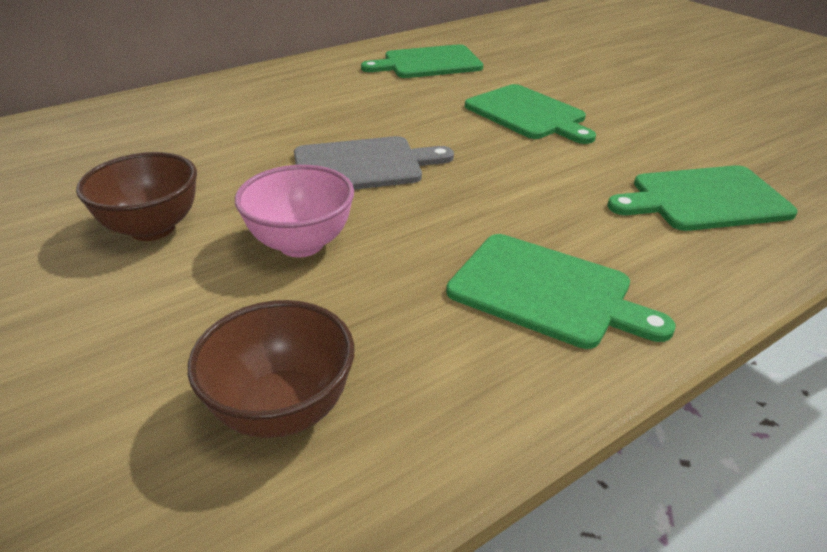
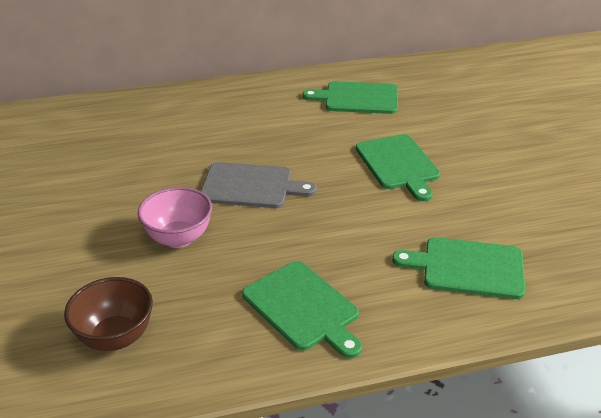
camera: 20 degrees right, 0 degrees up
(152, 229) = (100, 207): brown bowl -> none

